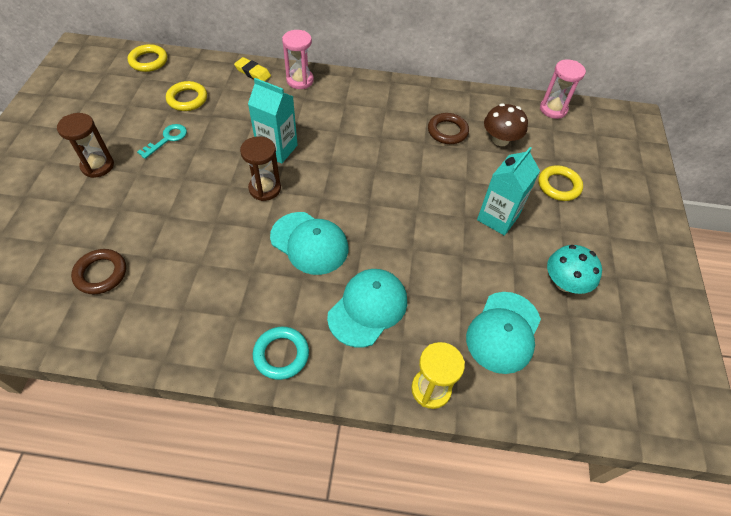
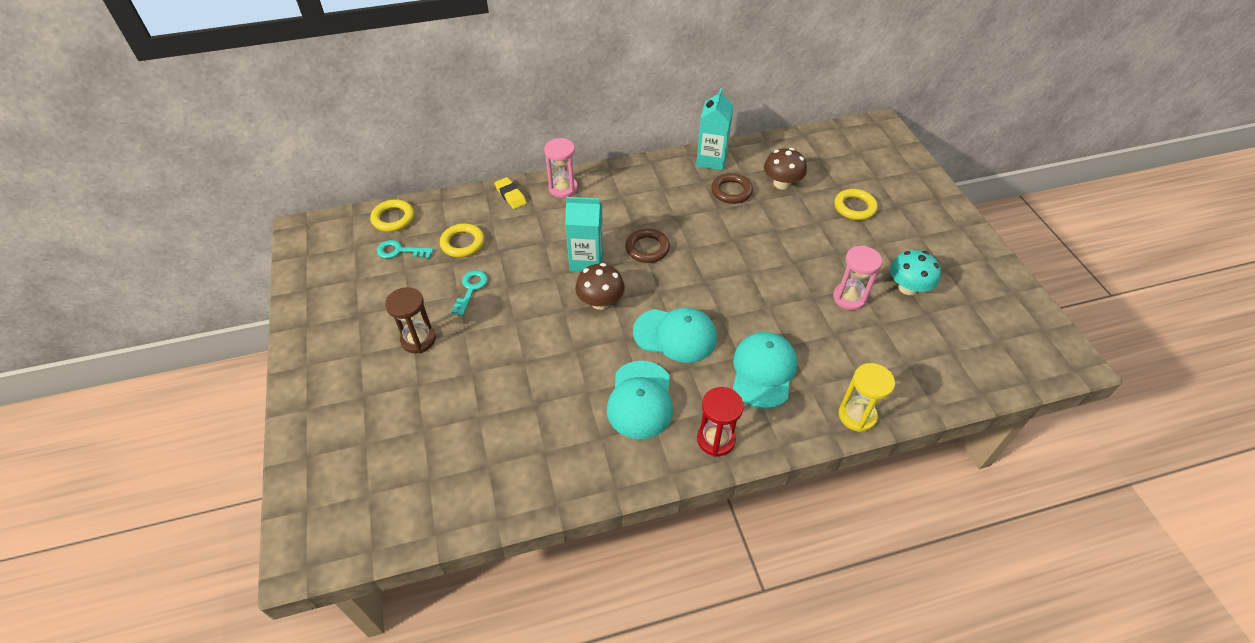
camera: 20 degrees left, 5 degrees down
(101, 274) = (499, 437): brown ring -> brown ring (647, 248)
(135, 89) = (400, 251): none -> turquoise key
(253, 72) = (510, 195): yellow eraser -> yellow eraser turned 45 degrees clockwise
(265, 188) = (600, 302): brown hourglass -> brown mushroom
(281, 354) = (716, 439): turquoise ring -> red hourglass
(498, 218) = (822, 253): turquoise carton -> turquoise carton (711, 160)
(503, 332) = (885, 346): turquoise cap -> turquoise cap (640, 400)
(553, 109) = (809, 141): pink hourglass -> pink hourglass (849, 298)

